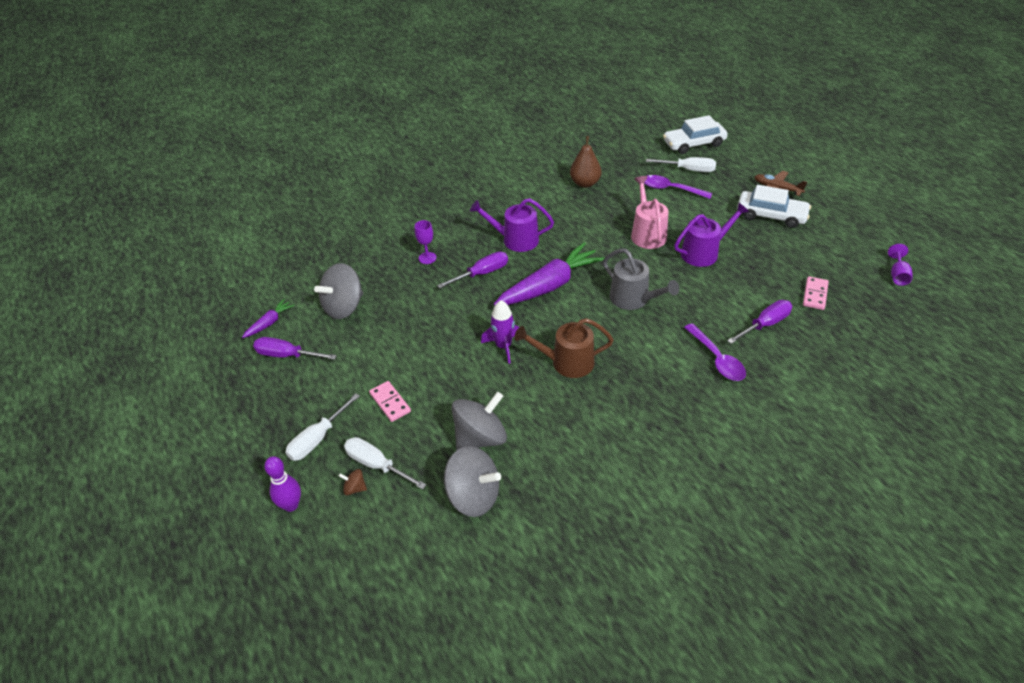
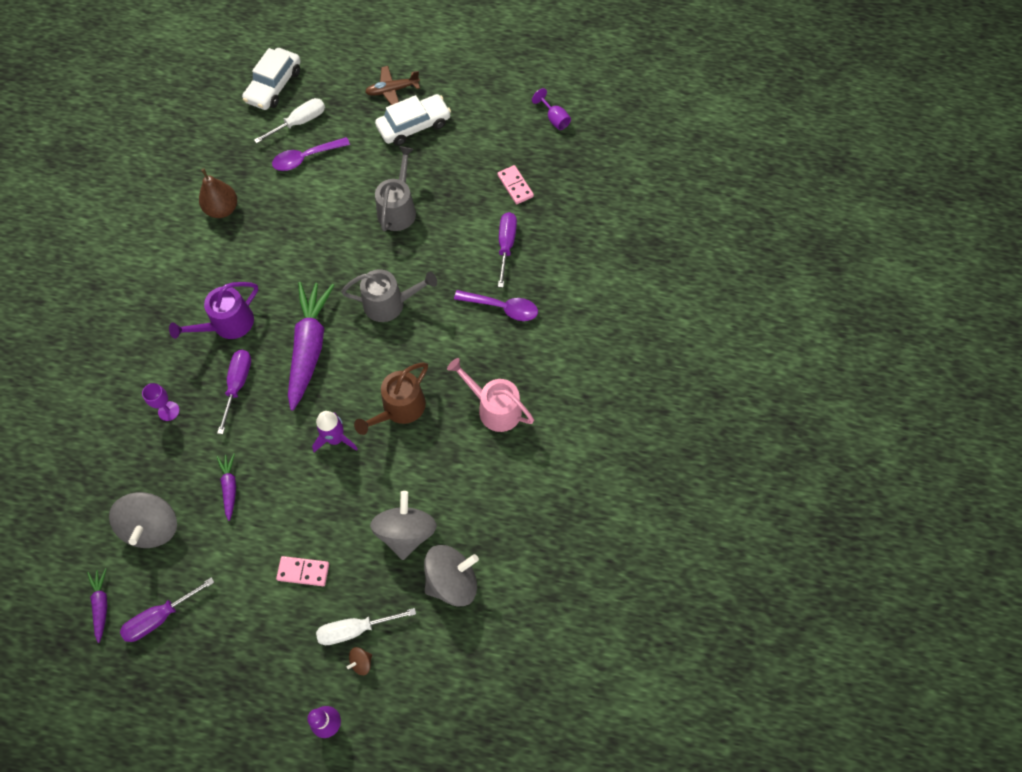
camera: 50 degrees left, 20 degrees up
(317, 439) = (283, 657): white screwdriver -> none
(409, 321) = (229, 487): none -> purple carrot
(647, 233) = (334, 225): pink watering can -> pink watering can (494, 408)
(703, 252) = (398, 209): purple watering can -> grey watering can

